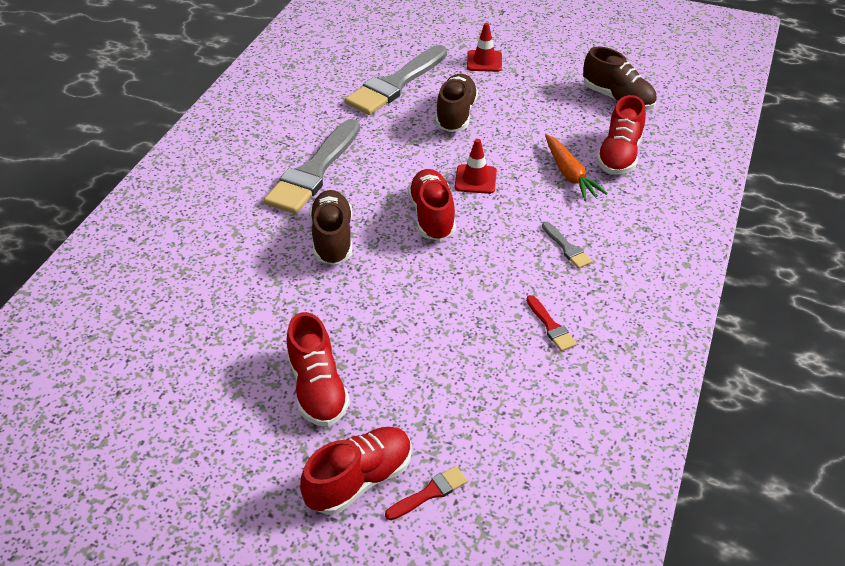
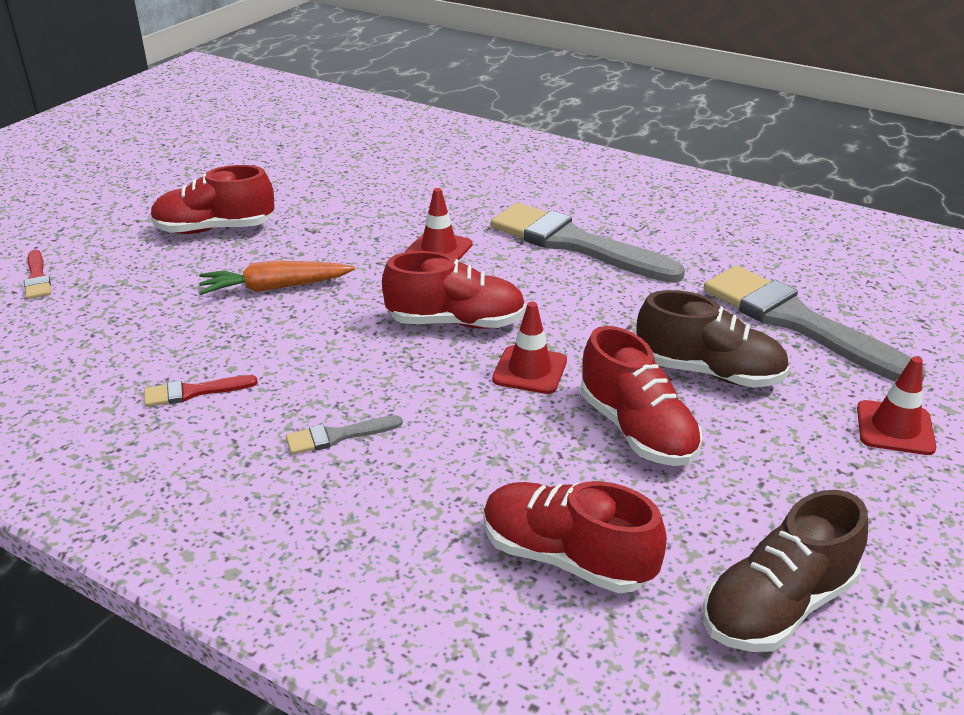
camera: 100 degrees right, 10 degrees down
(332, 239) = (439, 249): brown shoe -> red traffic cone
(360, 480) = (87, 244): red shoe -> red shoe (637, 430)
(569, 174) = (520, 475): orange carrot -> orange carrot (275, 288)

